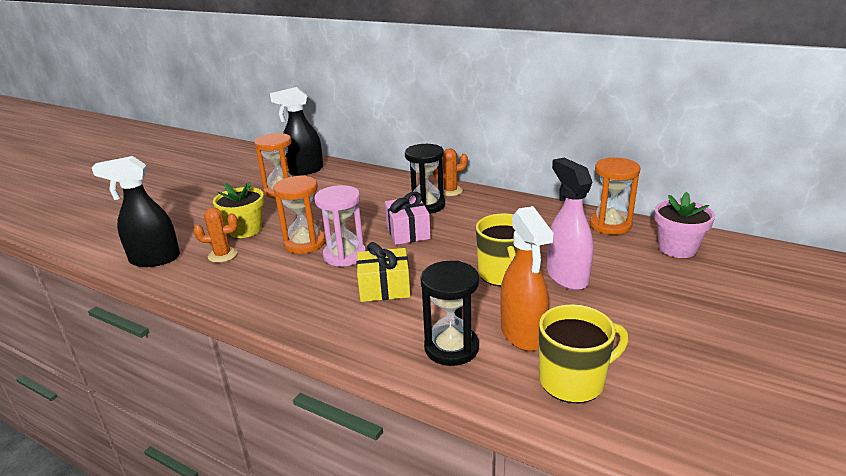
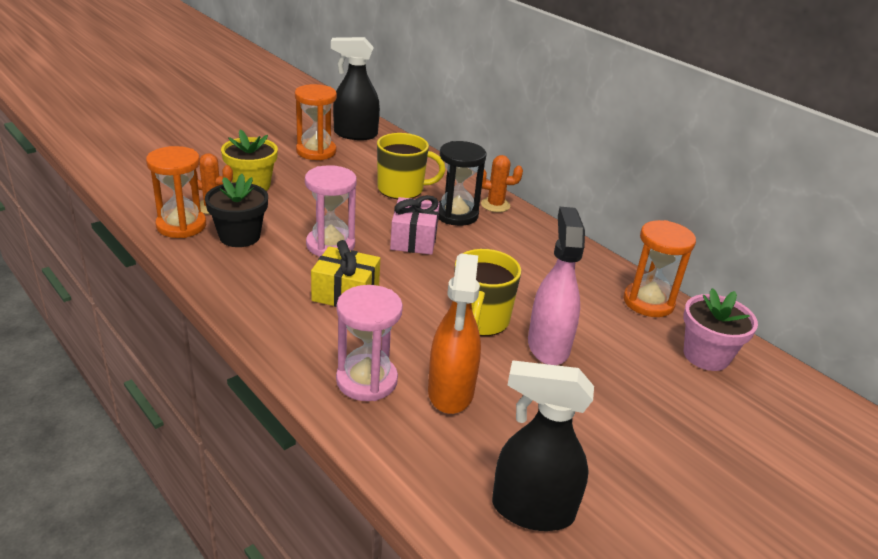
camera: 15 degrees right, 5 degrees up
(154, 259) = (148, 191): black spray bottle -> black spray bottle (531, 510)
(263, 271) = (239, 236): none -> black flower pot
(305, 243) = (300, 219): orange hourglass -> orange hourglass (181, 226)
(451, 348) = (366, 380): black hourglass -> pink hourglass
(573, 381) = (464, 459): yellow mug -> yellow mug (401, 189)

